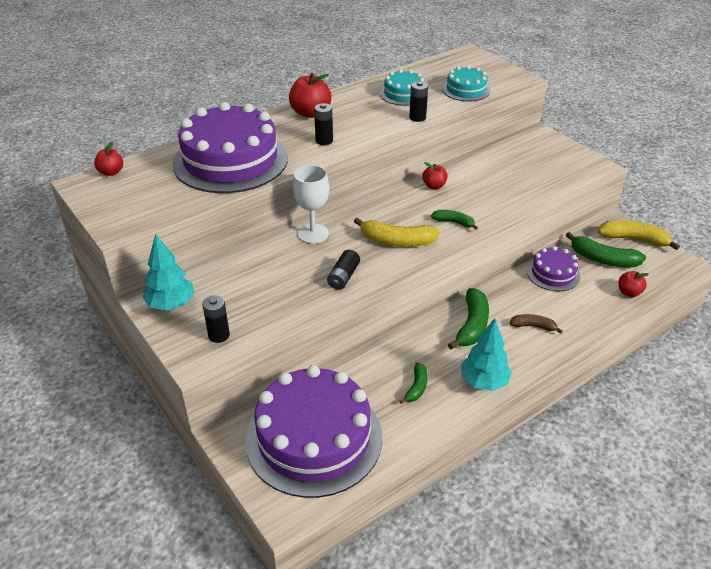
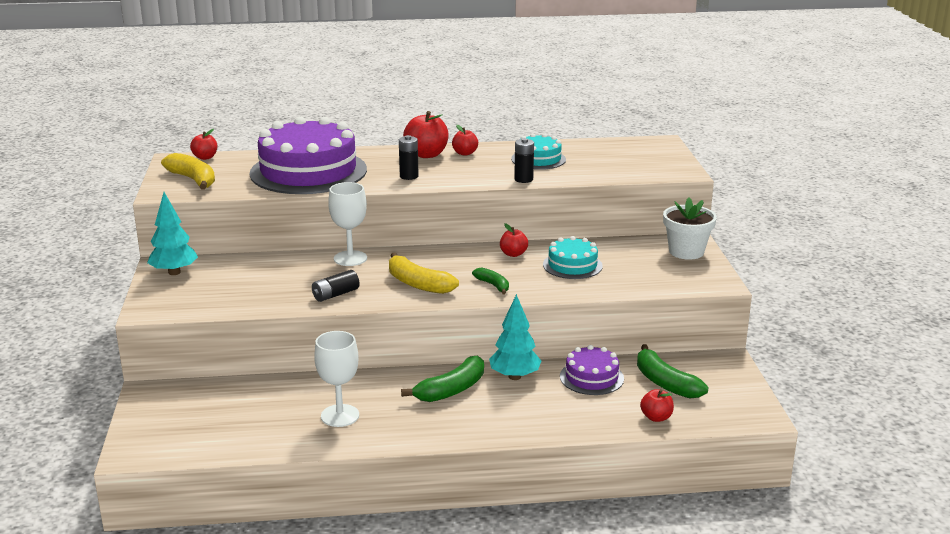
camera: 30 degrees right, 15 degrees down
(219, 335) = (184, 302): black battery -> none
(314, 438) = (210, 418): purple cake -> none
(339, 103) = (465, 153): none -> red apple
(416, 387) = (340, 416): green banana -> white goblet
(466, 90) = (608, 169): turquoise cake -> turquoise cake (572, 265)
(483, 382) = (406, 433): turquoise tree -> turquoise tree (514, 376)
(533, 326) = (512, 410): brown banana -> none
(547, 144) = (686, 252): none -> white flower pot
(634, 239) = (727, 377): yellow banana -> yellow banana (193, 179)

